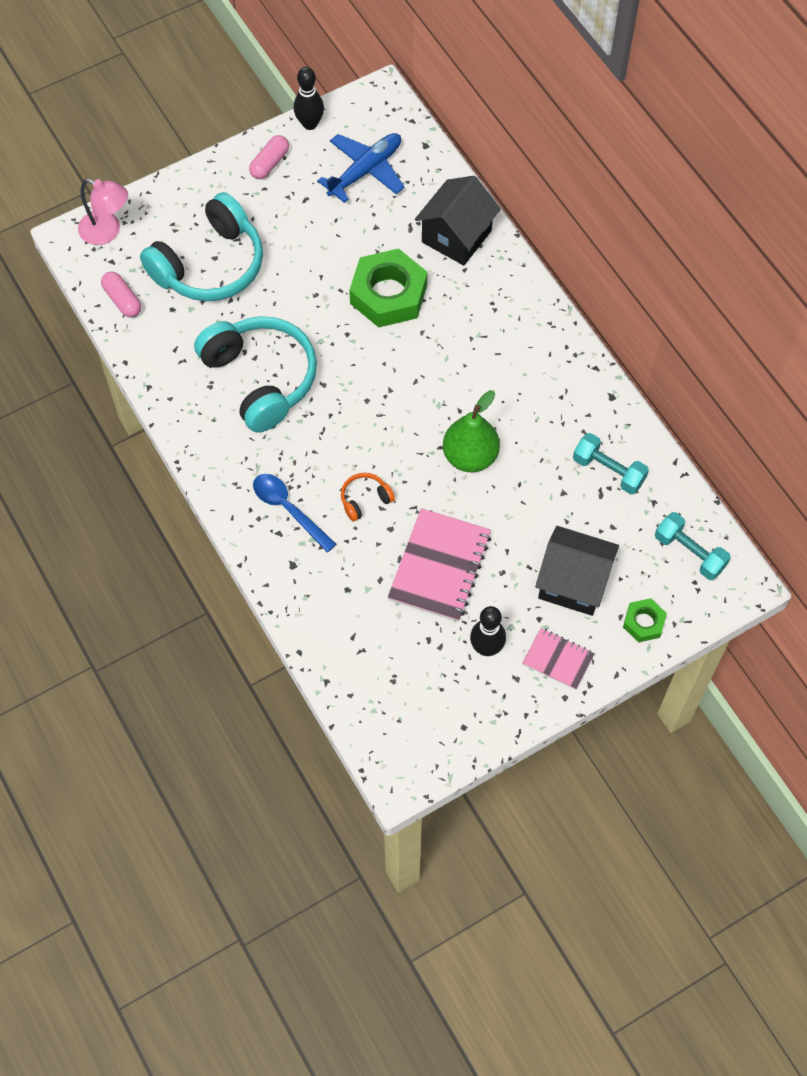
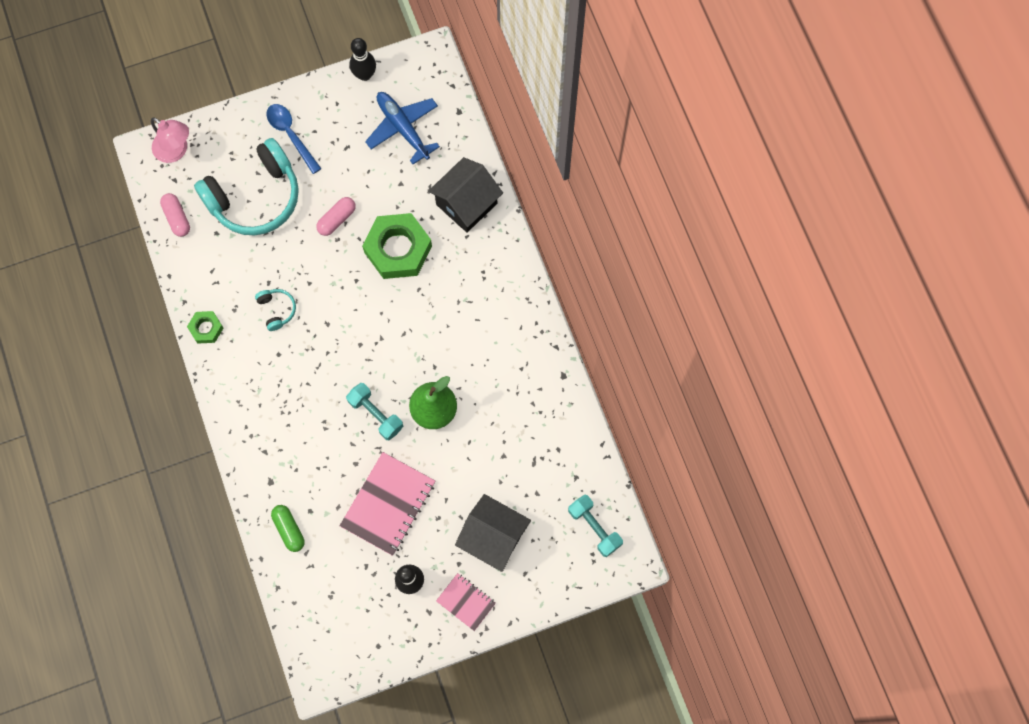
camera: 10 degrees right, 10 degrees up
(261, 379) = (277, 310): turquoise headphones -> turquoise headphones, size x0.42
(269, 163) = (323, 108): pink capsule -> pink capsule (337, 219)
(288, 509) = (277, 432): blue spoon -> blue spoon (291, 135)
(326, 614) = (289, 529): none -> green capsule
(365, 171) = (403, 128): blue plane -> blue plane turned 90 degrees counterclockwise
(365, 499) = (340, 434): orange headphones -> none
(608, 471) = (545, 443): turquoise dumbbell -> turquoise dumbbell (376, 414)
(643, 622) = (542, 582): green nut -> green nut (206, 328)

